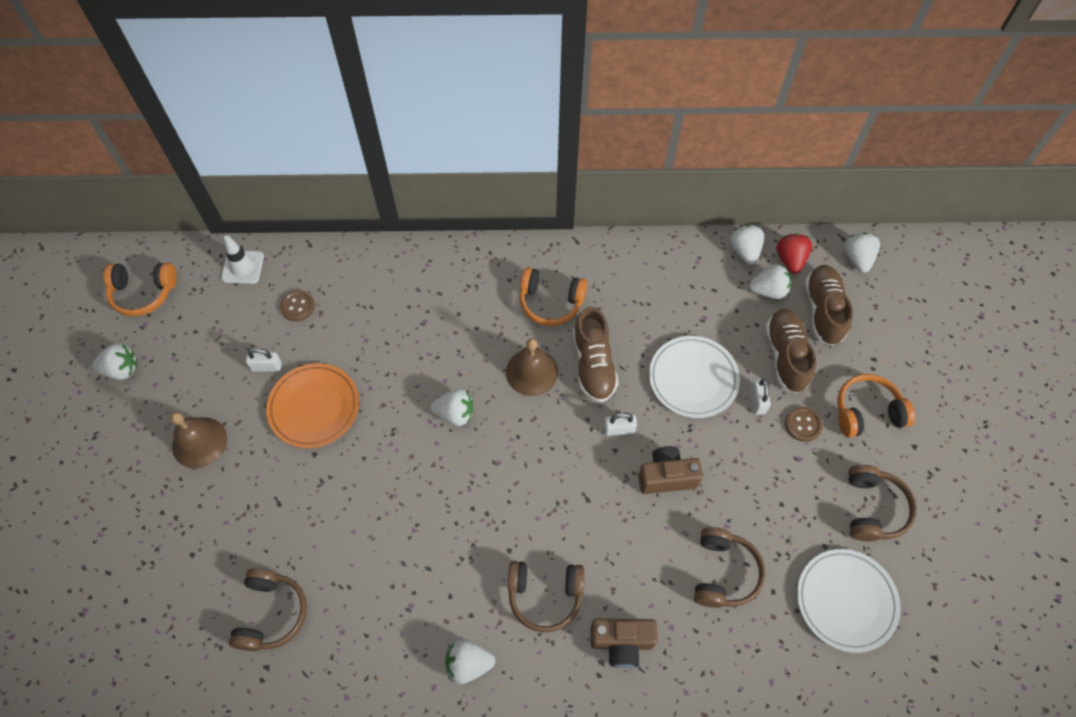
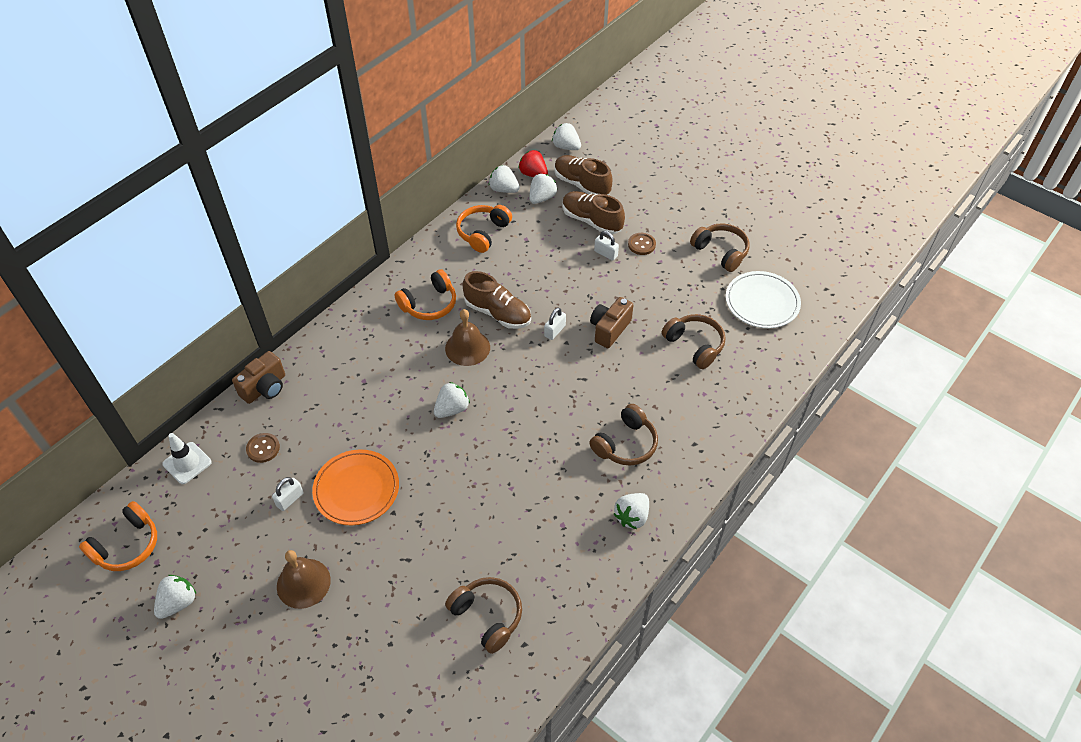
camera: 50 degrees left, 10 degrees down
(621, 643) = (691, 425): brown camera -> brown camera (265, 388)
(693, 379) = (560, 272): white plate -> none
(867, 412) = (662, 212): orange headphones -> orange headphones (483, 233)

